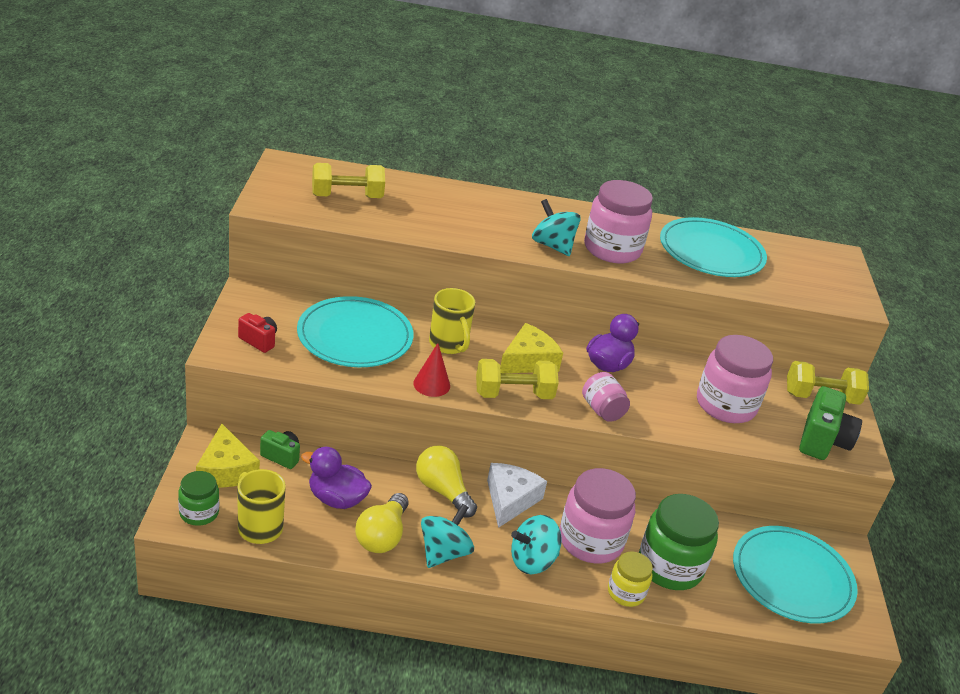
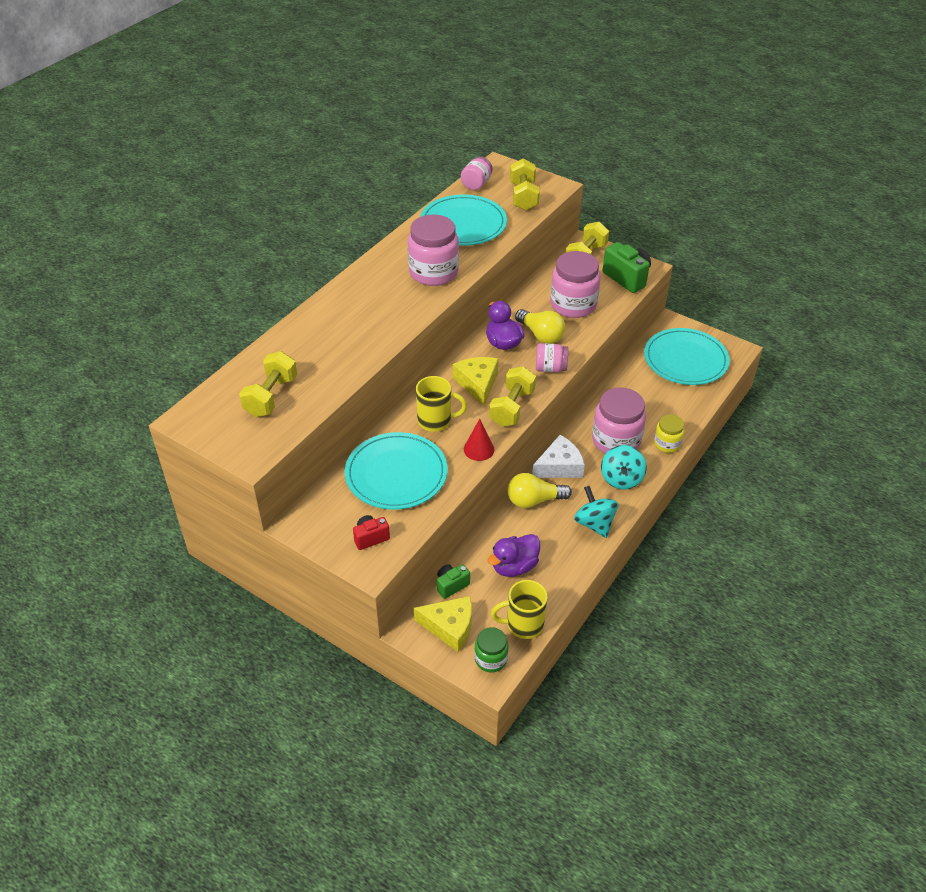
camera: 55 degrees left, 10 degrees up
(382, 536) = (564, 552): yellow light bulb -> yellow light bulb (541, 335)
(510, 500) = (559, 466): white cheese -> white cheese turned 105 degrees clockwise
(552, 246) = (412, 302): turquoise spinning top -> none
(669, 567) = (654, 412): green jar -> none
(788, 247) = (476, 184): none -> pink jar
(808, 283) = (523, 196): none -> yellow dumbbell

